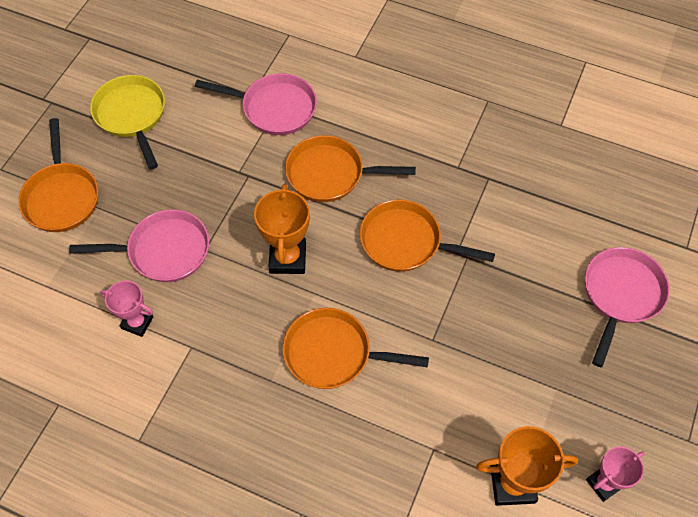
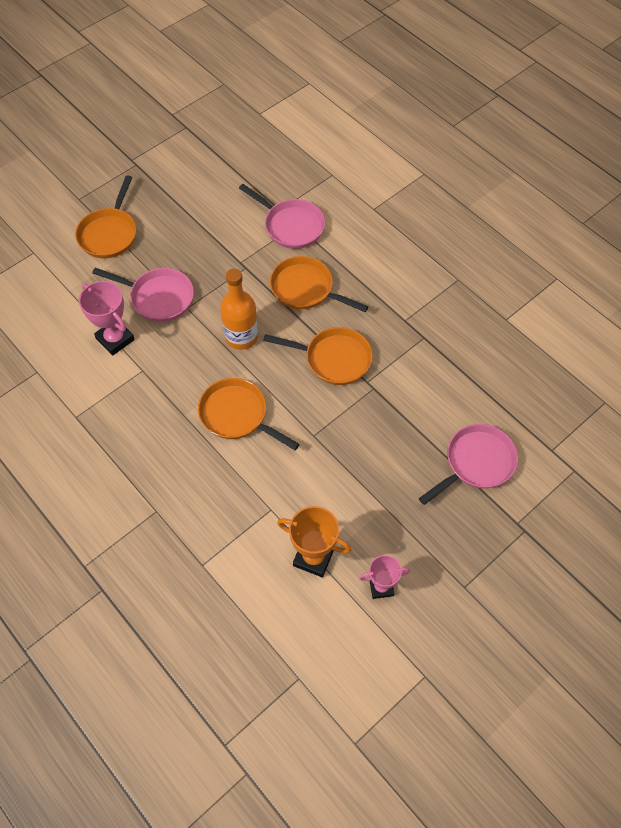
camera: 25 degrees right, 0 degrees up
(132, 115) = (186, 194): yellow pan -> none
(137, 322) = (115, 339): pink trophy -> pink trophy, size x1.52
(287, 258) = (241, 337): orange trophy -> orange bottle
(406, 242) = (333, 359): orange pan -> orange pan turned 150 degrees clockwise

